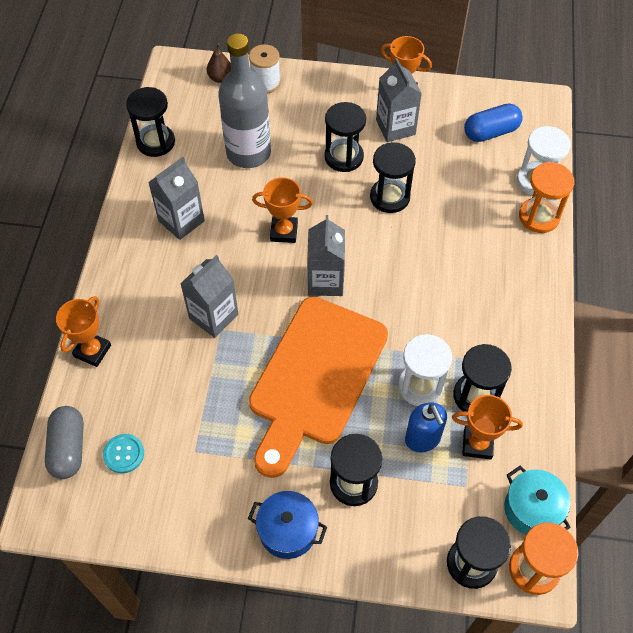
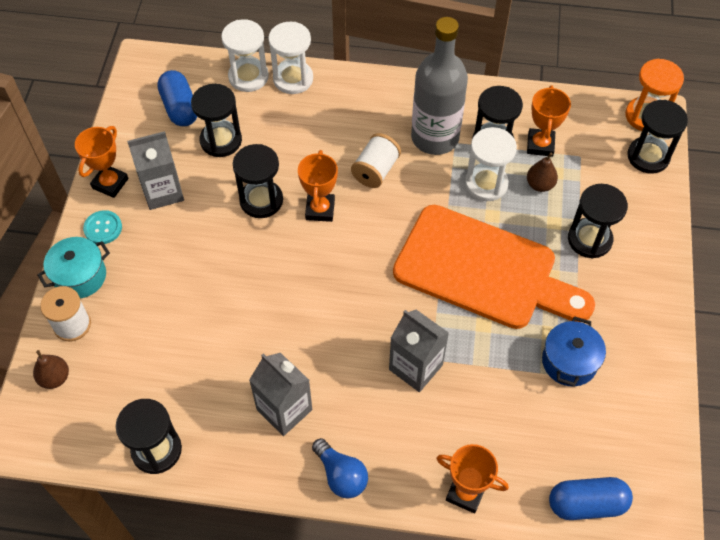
camera: 90 degrees left, 0 degrees up
(68, 448) = (586, 504): grey capsule -> blue capsule
(120, 261) = (341, 475): none -> blue light bulb
(124, 454) = (586, 445): turquoise button -> turquoise button (103, 228)
(248, 153) = (185, 340): grey bottle -> grey bottle (435, 137)
(284, 232) = (304, 301): orange trophy -> orange trophy (320, 209)
(288, 531) = (643, 292): blue pot -> blue pot (569, 362)
(325, 281) = (369, 261): grey carton -> none
(344, 157) = (201, 242): black hourglass -> black hourglass (221, 140)
(422, 439) = (540, 185): blue soap dispenser -> brown pear
(430, 287) = (375, 170): none -> white spool
(532, 509) = (595, 112): turquoise pot -> turquoise pot (80, 276)
(539, 217) = (293, 79): orange hourglass -> white hourglass

